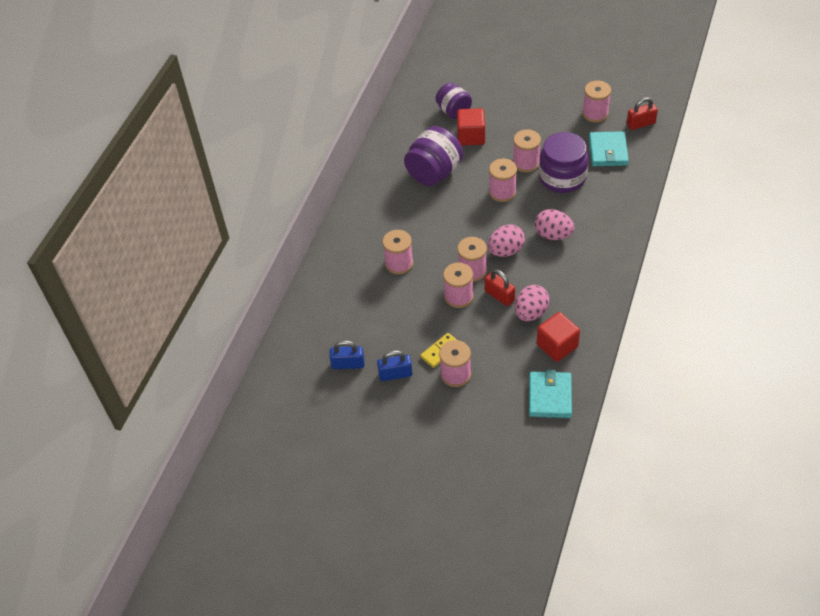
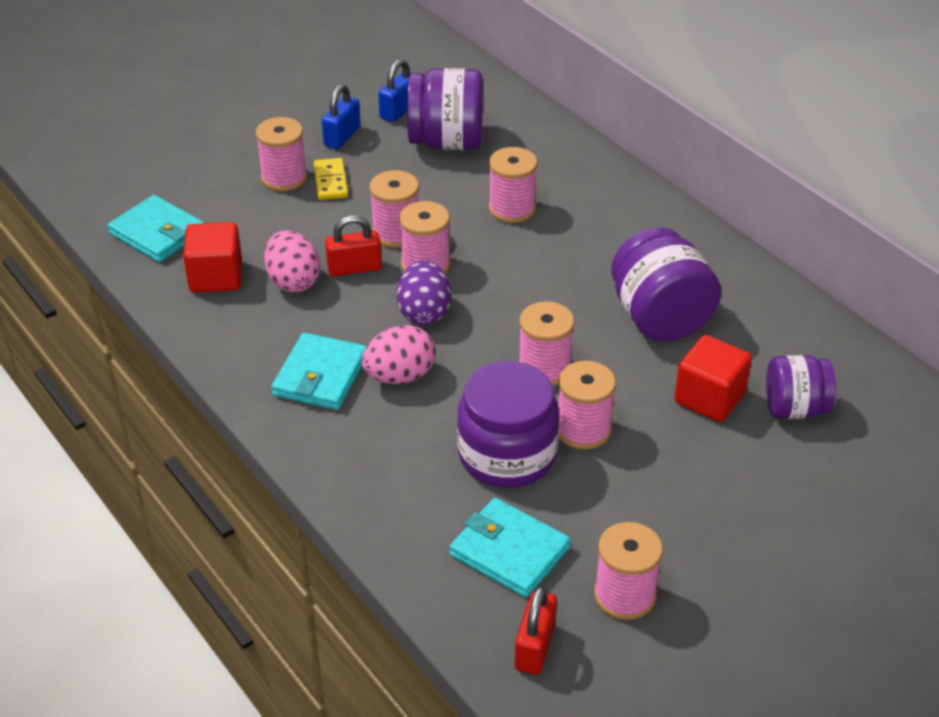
camera: 120 degrees right, 10 degrees down
(362, 324) = (446, 142): none -> purple jar
(506, 251) = (424, 313): pink egg -> purple egg
(580, 261) = (320, 376): none -> turquoise wallet

